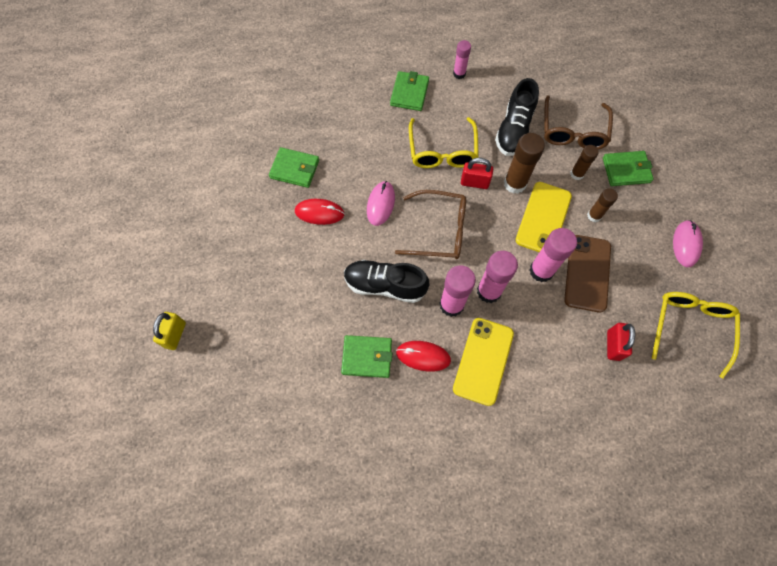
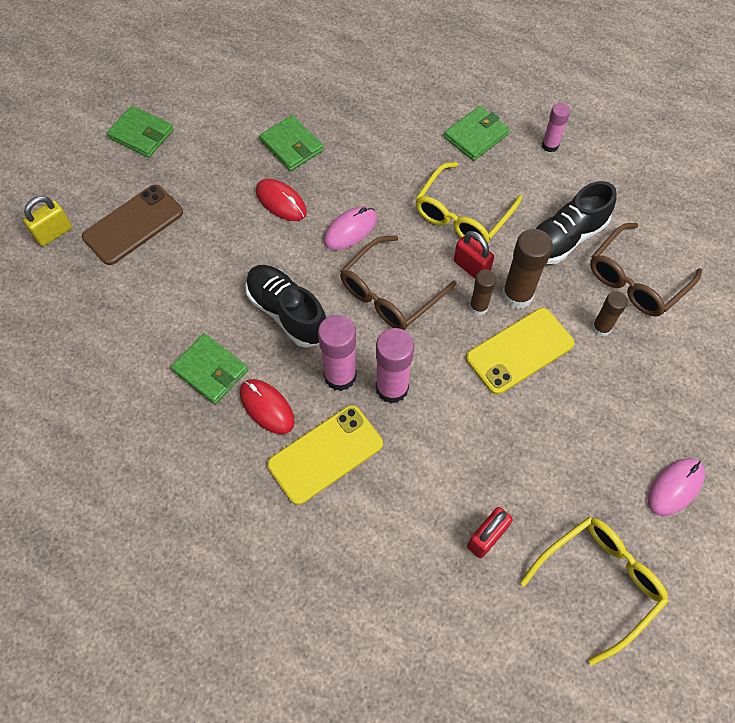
camera: 35 degrees right, 5 degrees down
(439, 230) = (390, 293): brown glasses -> brown glasses turned 90 degrees clockwise
(541, 271) = (469, 404): pink glue stick -> none
(587, 273) = (522, 441): brown phone -> brown phone (133, 225)
(594, 216) = (583, 385): brown glue stick -> brown glue stick (478, 307)
(626, 170) = (667, 359): green wallet -> green wallet (141, 134)

